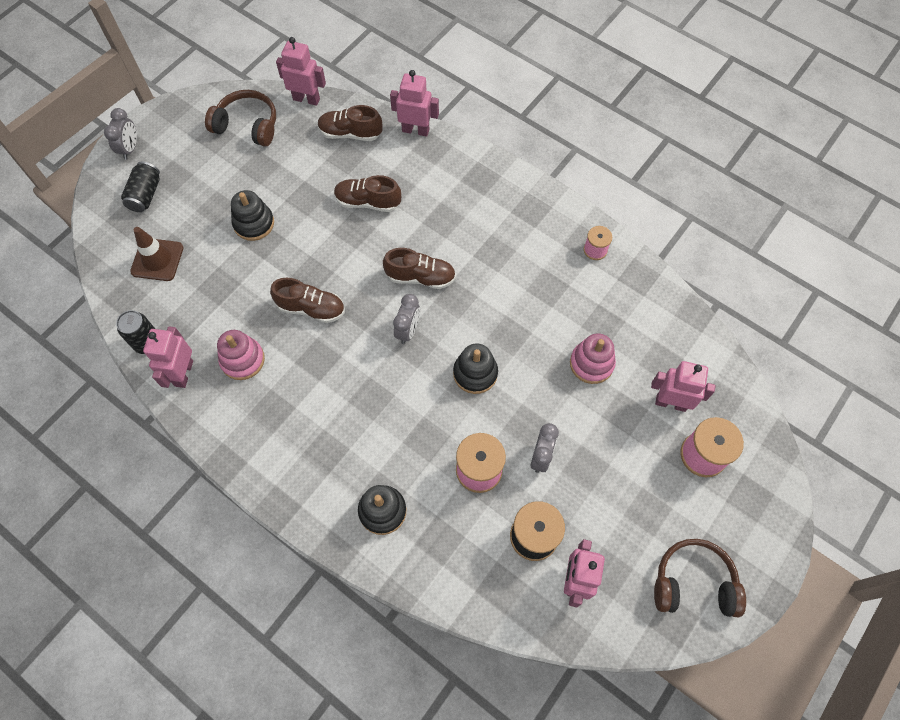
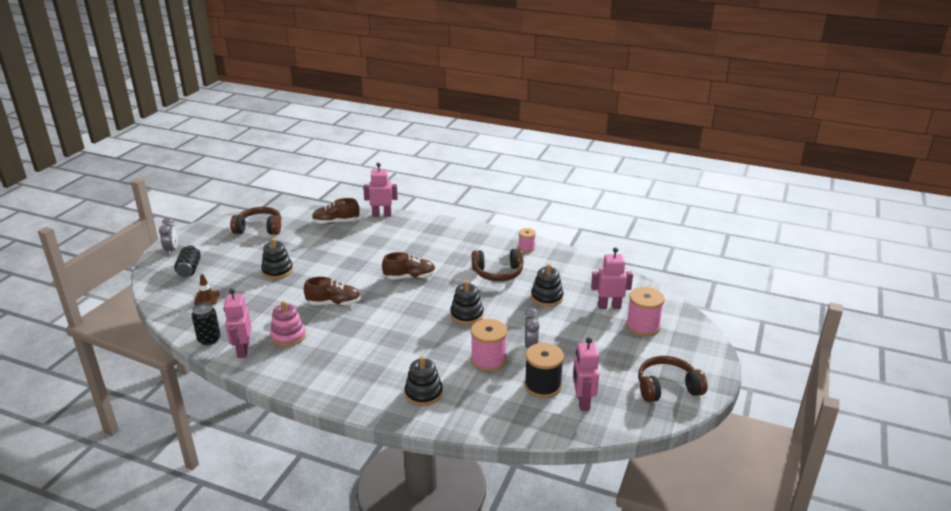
camera: 15 degrees left, 35 degrees down
(157, 260) = (206, 298): brown traffic cone -> brown traffic cone, size x0.66
(306, 99) = (299, 212): pink robot -> none
(367, 202) = (359, 250): brown shoe -> none
(408, 330) = (410, 303): grey clock -> none
(540, 296) = (498, 273): none -> brown headphones
(591, 363) = (547, 297): pink stacking toy -> black stacking toy

